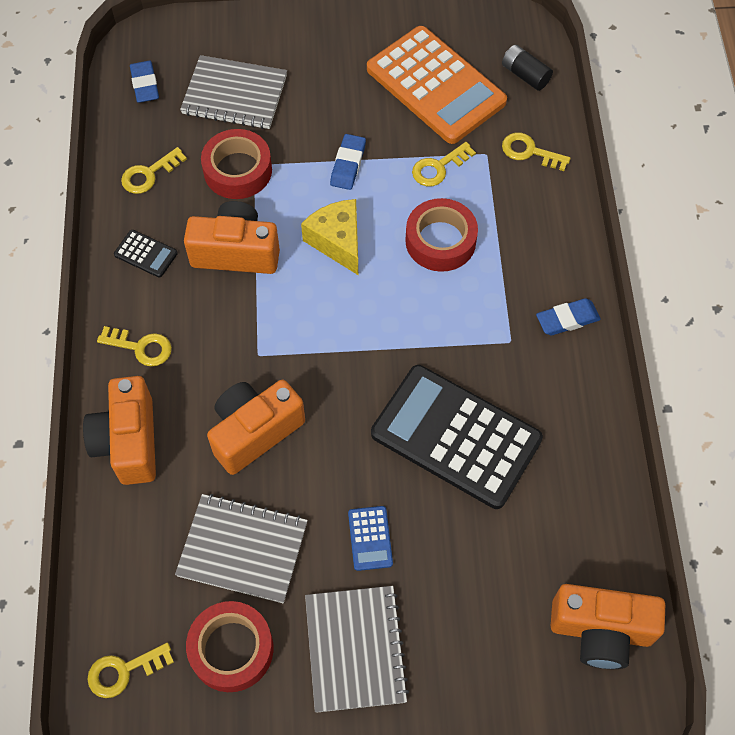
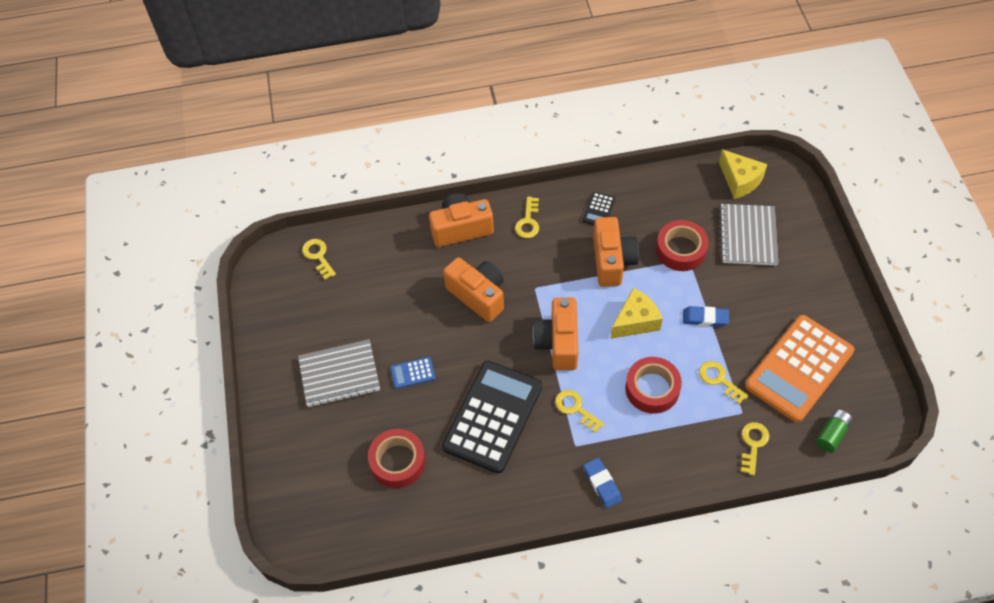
camera: 85 degrees right, 5 degrees down
(145, 84) = (740, 180): blue eraser -> yellow cheese
(149, 174) = (663, 198): yellow key -> yellow key (575, 408)
(231, 649) = (334, 308): red tape -> red tape (398, 461)
(242, 549) = (397, 303): grey notebook -> none
(525, 75) = (832, 434): black battery -> green battery
(600, 631) = (362, 522): orange camera -> orange camera (558, 343)

